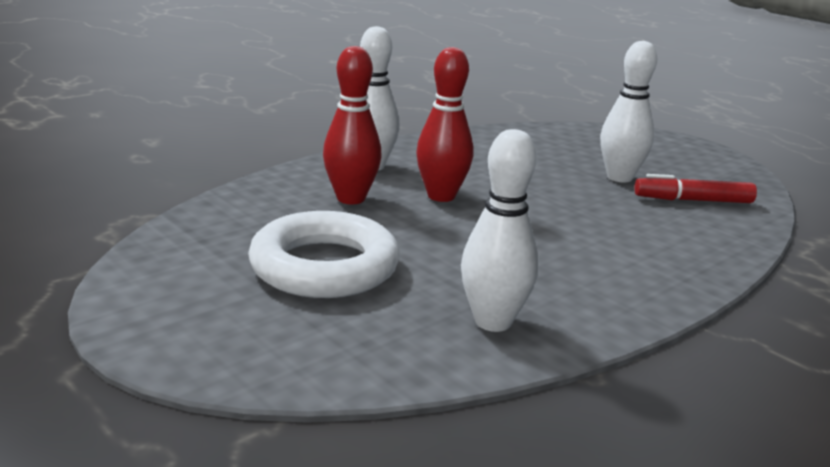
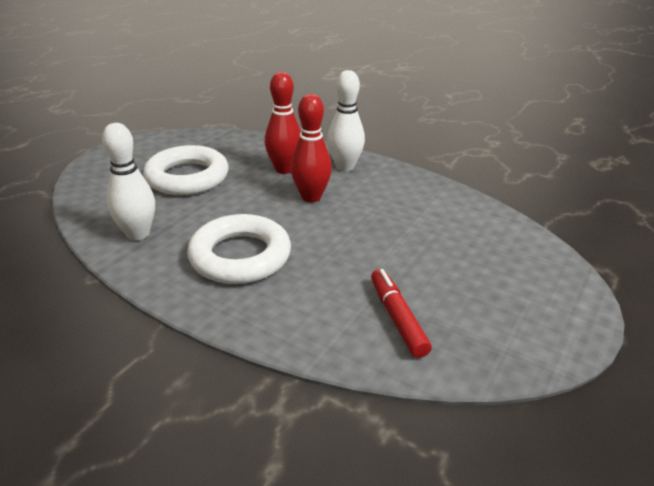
camera: 75 degrees right, 10 degrees up
(572, 255) = (240, 256): none -> white ring
(619, 177) = (420, 273): white bowling pin -> none

